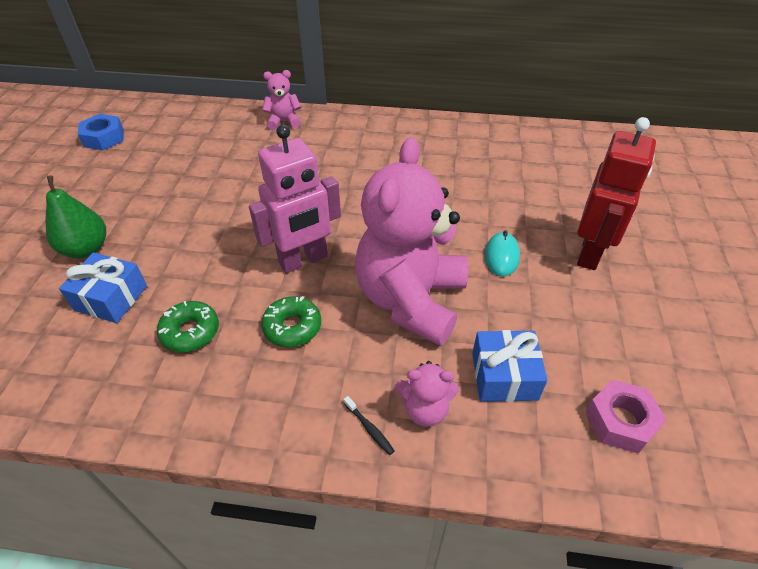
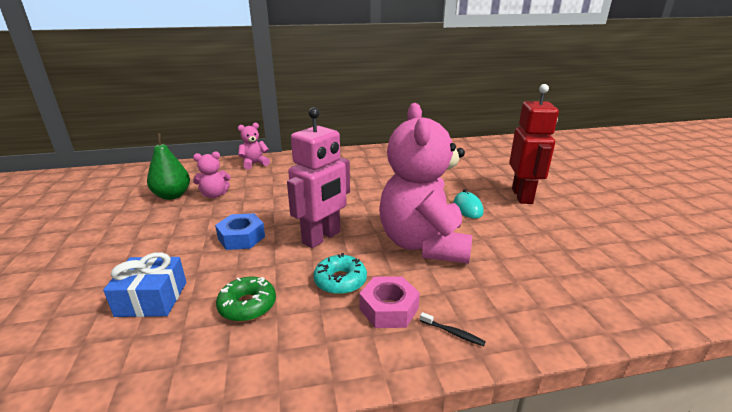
camera: 20 degrees left, 20 degrees down
(86, 249) = (108, 269): green pear -> green pear (172, 195)
(104, 138) = (95, 194): blue nut -> blue nut (241, 237)
(292, 327) = (340, 281): green donut -> turquoise donut
(425, 409) = (486, 308): pink teddy bear -> pink teddy bear (214, 195)
(504, 376) = (525, 273): blue gift -> none
(621, 421) = (623, 279): pink nut -> pink nut (389, 309)

